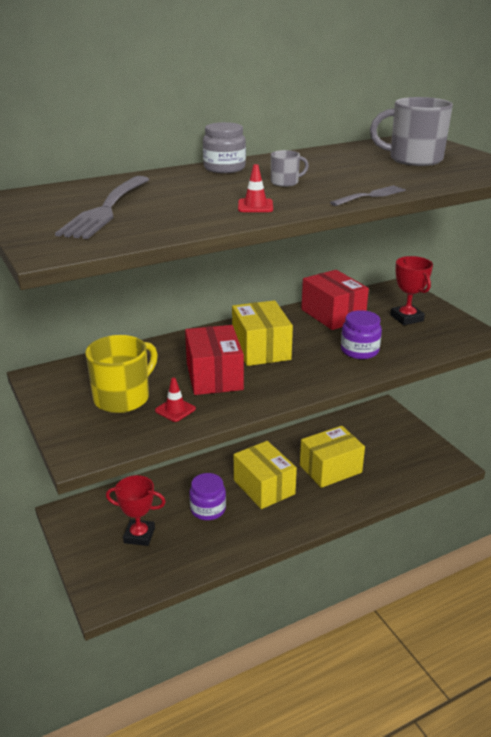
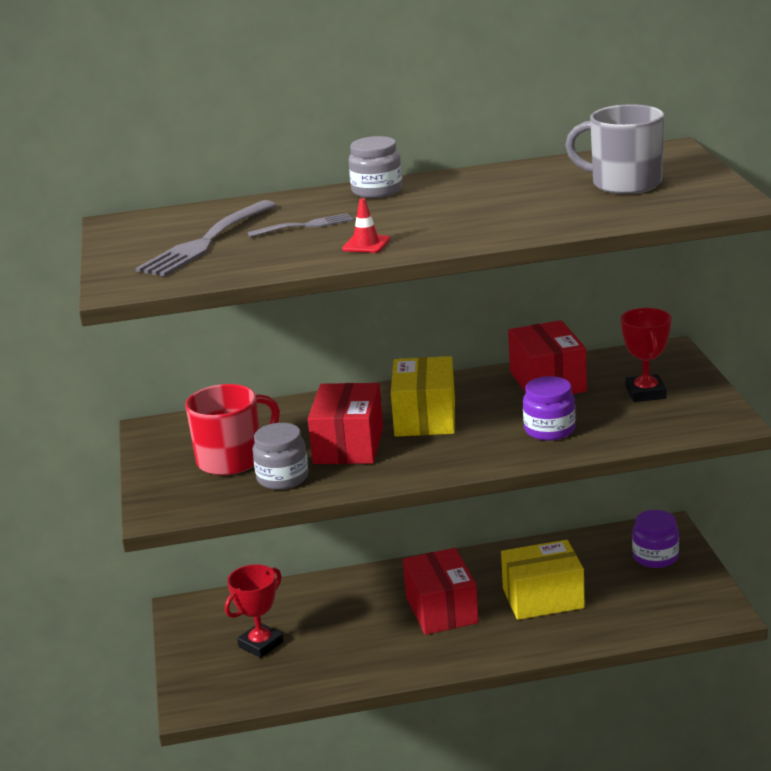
camera: 20 degrees right, 5 degrees down
(123, 398) = (231, 460): yellow mug -> red mug
(139, 535) = (261, 644): red trophy -> red trophy turned 75 degrees counterclockwise
(175, 410) = (282, 478): red traffic cone -> grey jar
(208, 509) = (357, 626): purple jar -> purple jar (655, 557)
(264, 487) = (441, 609): yellow box -> red box
(285, 182) = (429, 214): grey mug -> none
(370, 196) = (510, 236): grey fork -> grey fork (304, 226)

